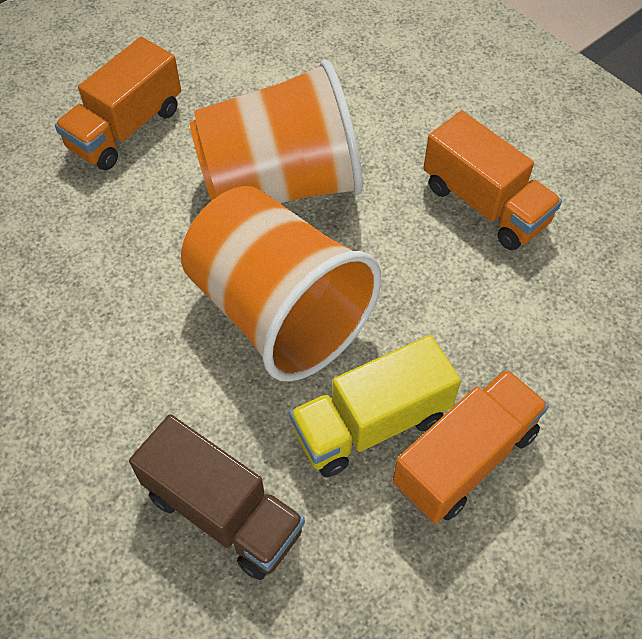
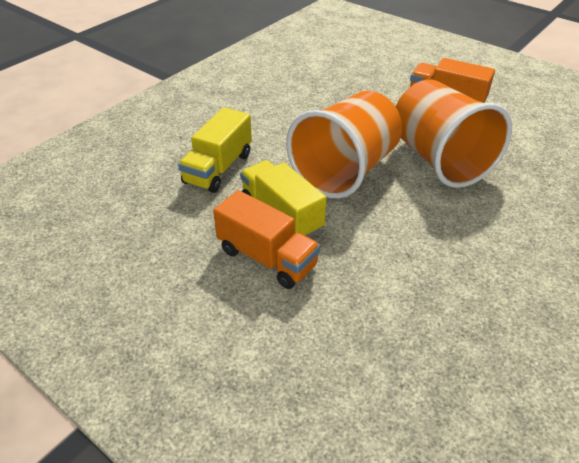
camera: 80 degrees right, 15 degrees down
(223, 512) = (218, 168): brown truck -> yellow truck
(485, 204) = (478, 255): orange truck -> none

